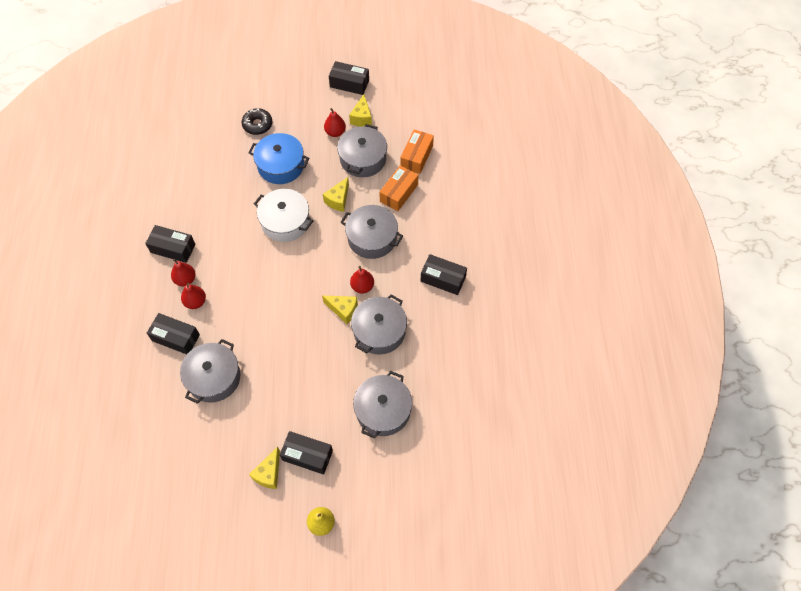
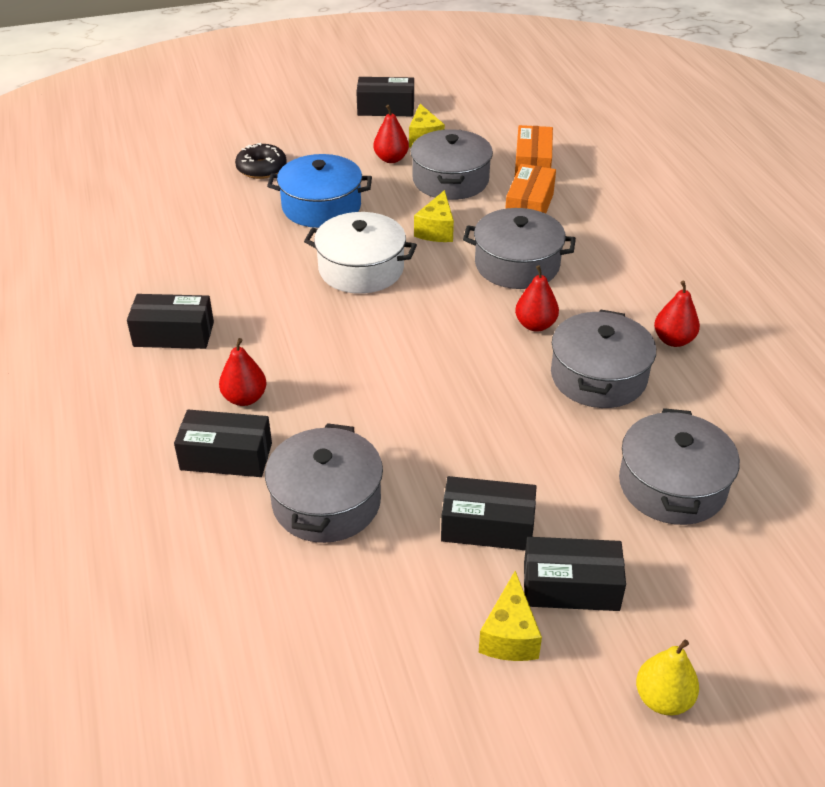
camera: 15 degrees left, 20 degrees down
(185, 279) = (213, 371): red pear -> red pear (673, 340)
(343, 310) = (520, 361): yellow cheese -> none
(443, 279) = (662, 293): black box -> black box (487, 526)

